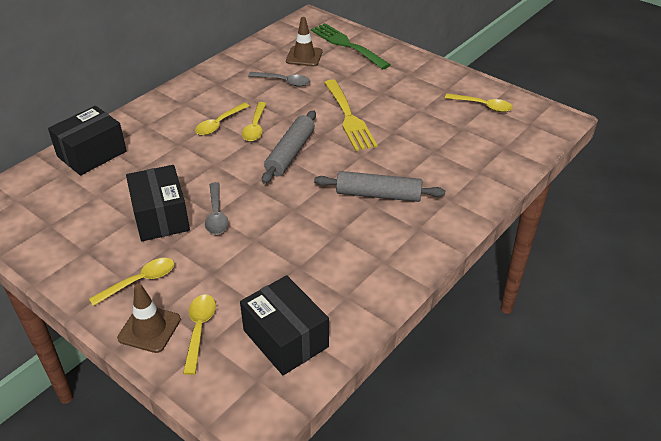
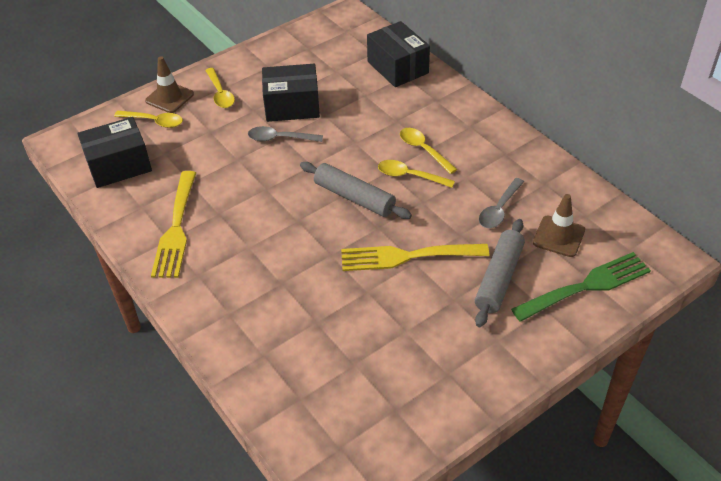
camera: 105 degrees right, 5 degrees up
(367, 259) = (176, 229): none -> yellow fork
(378, 195) = (260, 255): grey rolling pin -> grey rolling pin (499, 278)
(483, 106) = (397, 404): yellow spoon -> none

